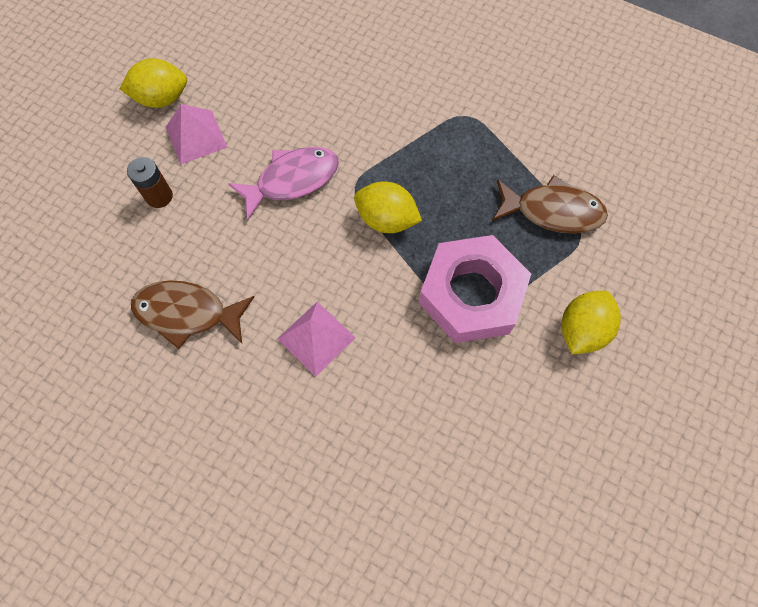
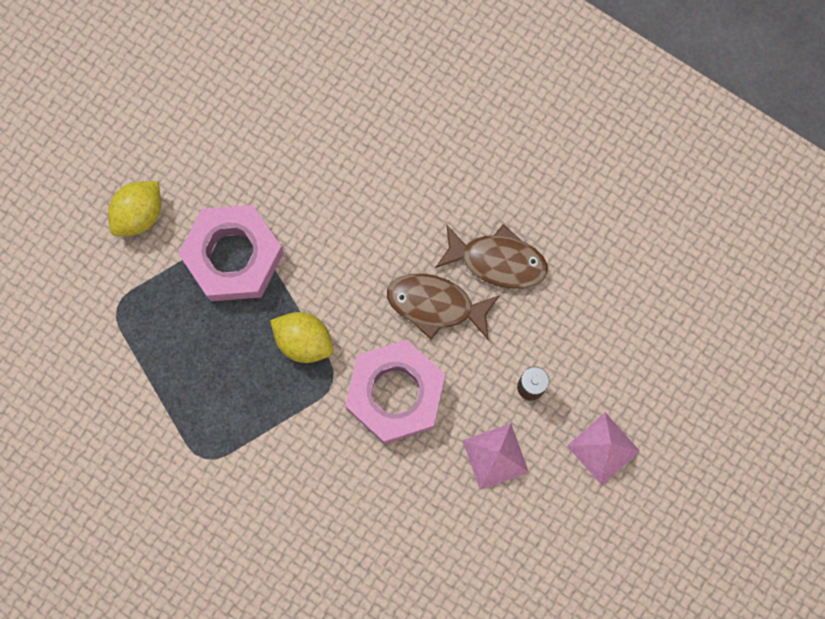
camera: 175 degrees left, 10 degrees up
(162, 99) = (534, 510): yellow lemon -> none
(292, 180) = (395, 394): pink fish -> pink nut
(316, 338) = (380, 227): pink pyramid -> pink pyramid (603, 448)
(552, 211) = (138, 336): brown fish -> brown fish (435, 305)

